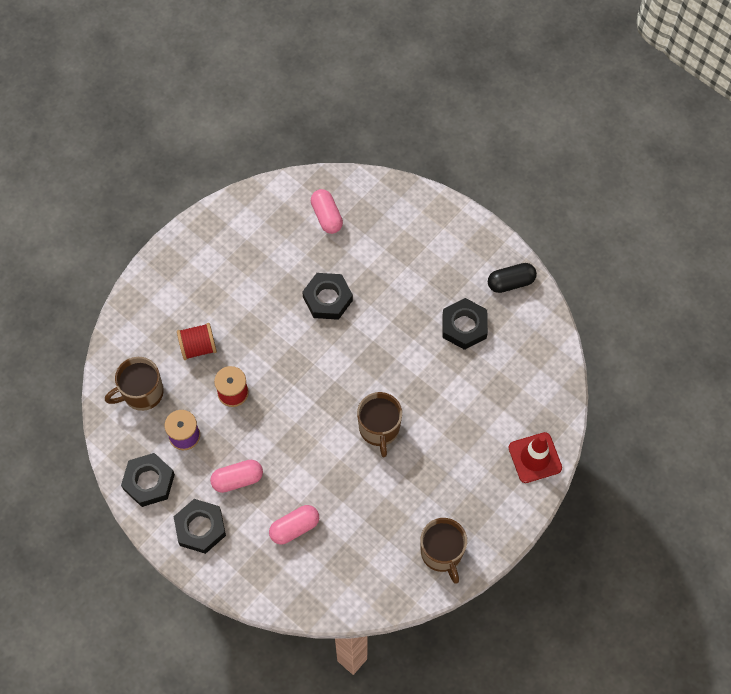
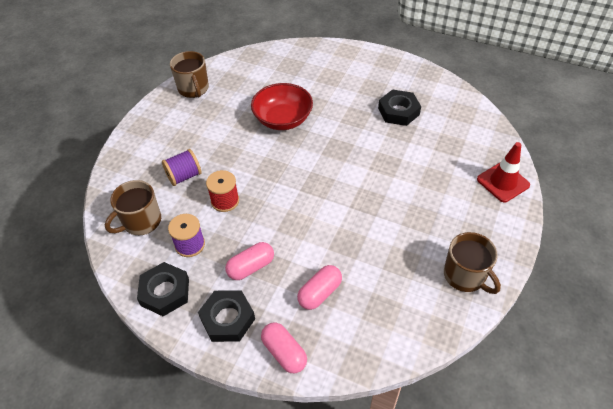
camera: 15 degrees left, 15 degrees down
(198, 347) = (184, 176): red spool -> purple spool
(326, 216) = (262, 72): pink capsule -> pink capsule (284, 352)
(327, 299) = (283, 119): black nut -> red bowl
(379, 429) = (363, 195): brown mug -> brown mug (193, 89)
(511, 282) = (419, 78): black capsule -> none

